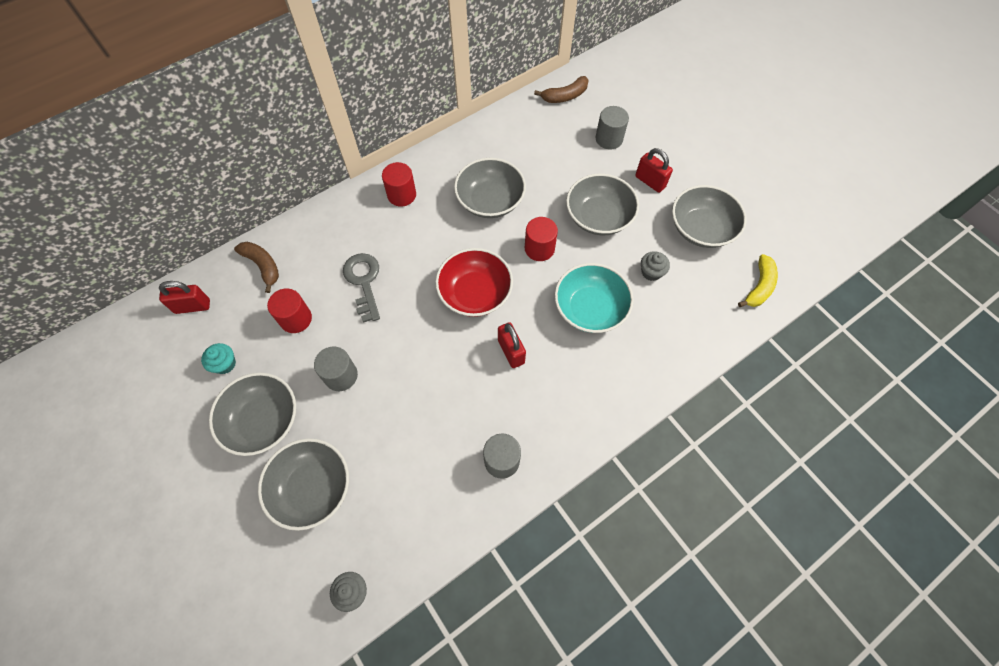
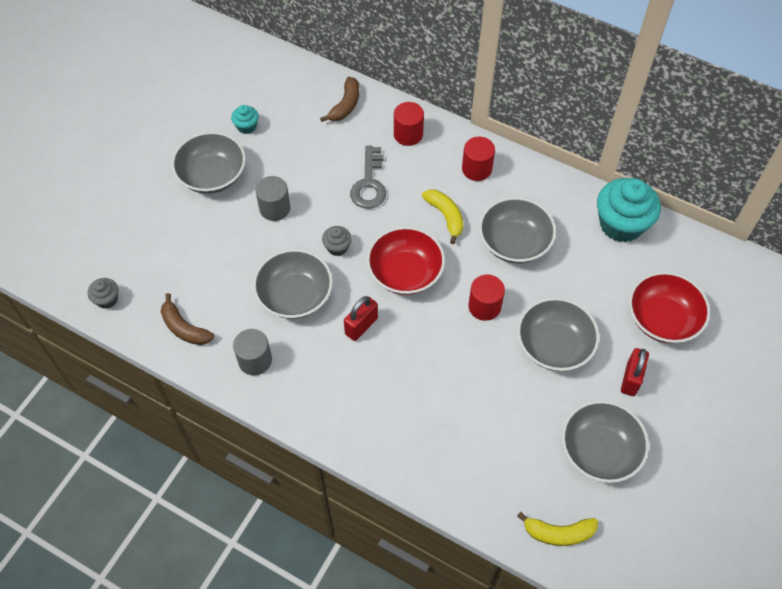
camera: 65 degrees right, 5 degrees down
(192, 306) = (284, 80): red padlock -> none
(296, 319) = (309, 152): red cylinder -> red cylinder (408, 134)
(312, 488) = (174, 234): grey bowl -> grey bowl (295, 295)
(364, 282) = (369, 183): grey key -> grey key turned 135 degrees clockwise
(435, 238) = (445, 216): none -> yellow banana
(513, 125) = (621, 224): none -> turquoise cupcake
(565, 96) = (693, 256): brown banana -> brown banana (184, 328)
(590, 308) = (441, 376): turquoise bowl -> none
(609, 139) = (662, 319): grey cylinder -> red bowl
(651, 272) = (515, 418): grey cupcake -> grey cupcake (337, 247)

